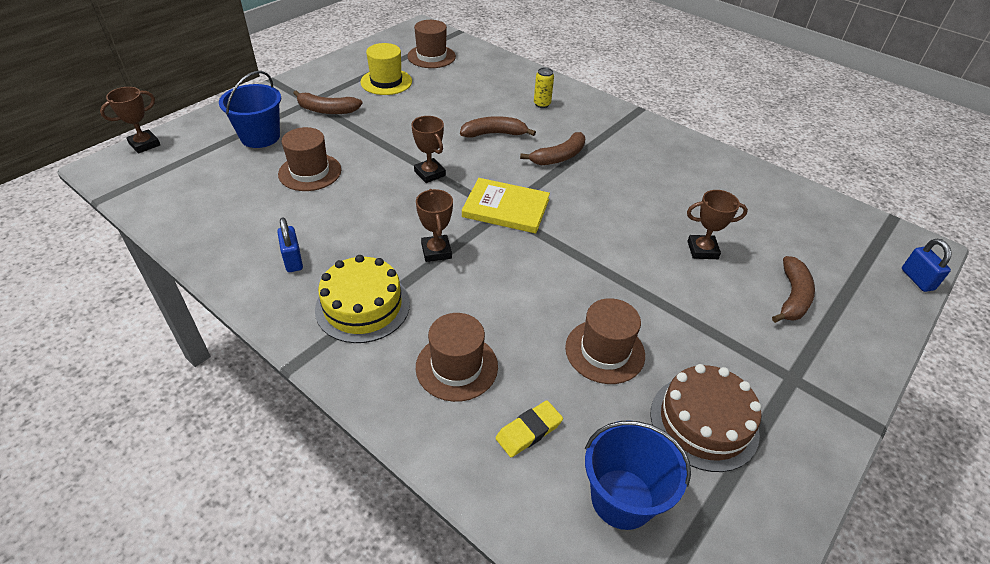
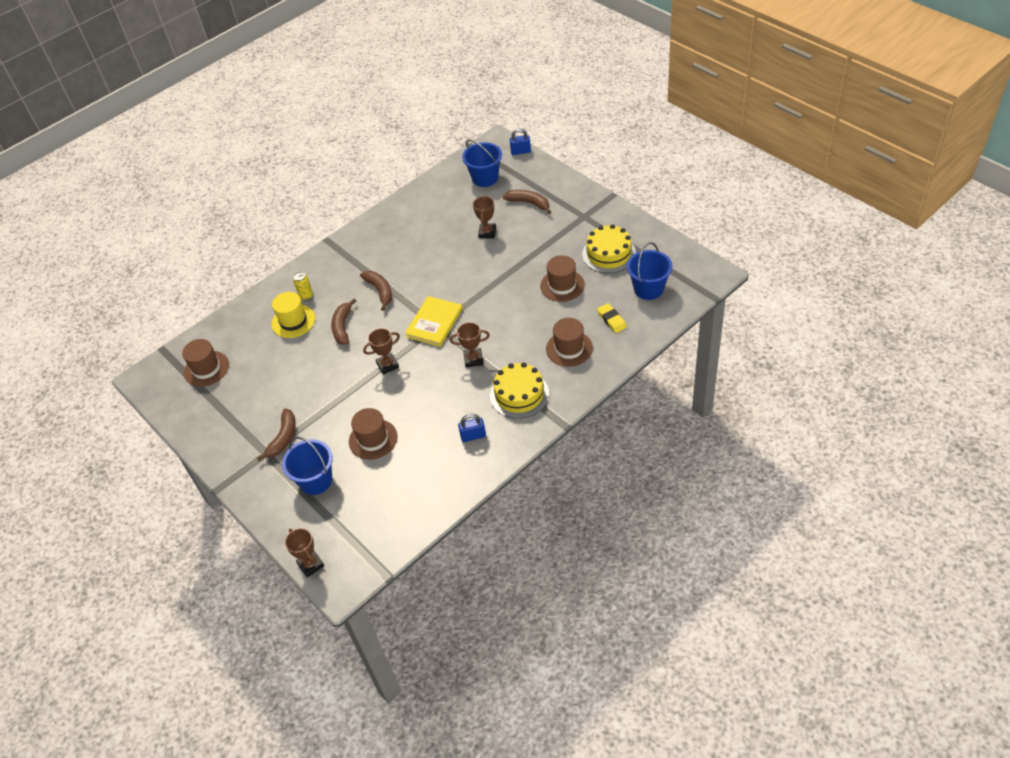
camera: 75 degrees left, 5 degrees up
(386, 82) = (244, 399): yellow hat -> yellow hat (293, 321)
(704, 422) = (609, 254): brown cake -> yellow cake
(826, 240) = (485, 178): none -> blue bucket

